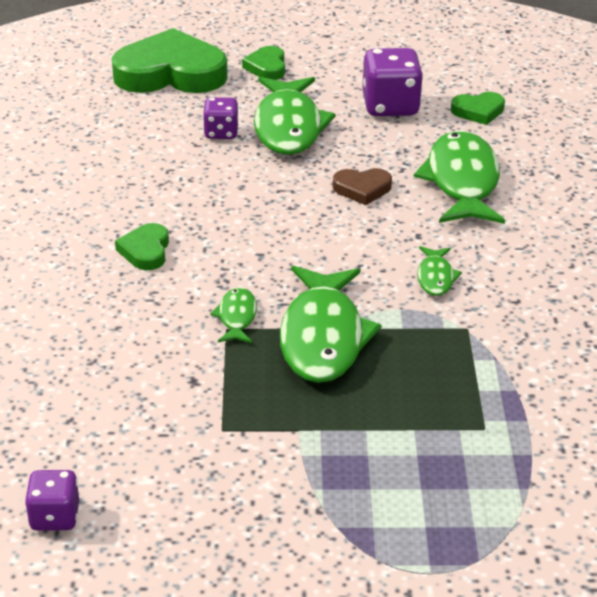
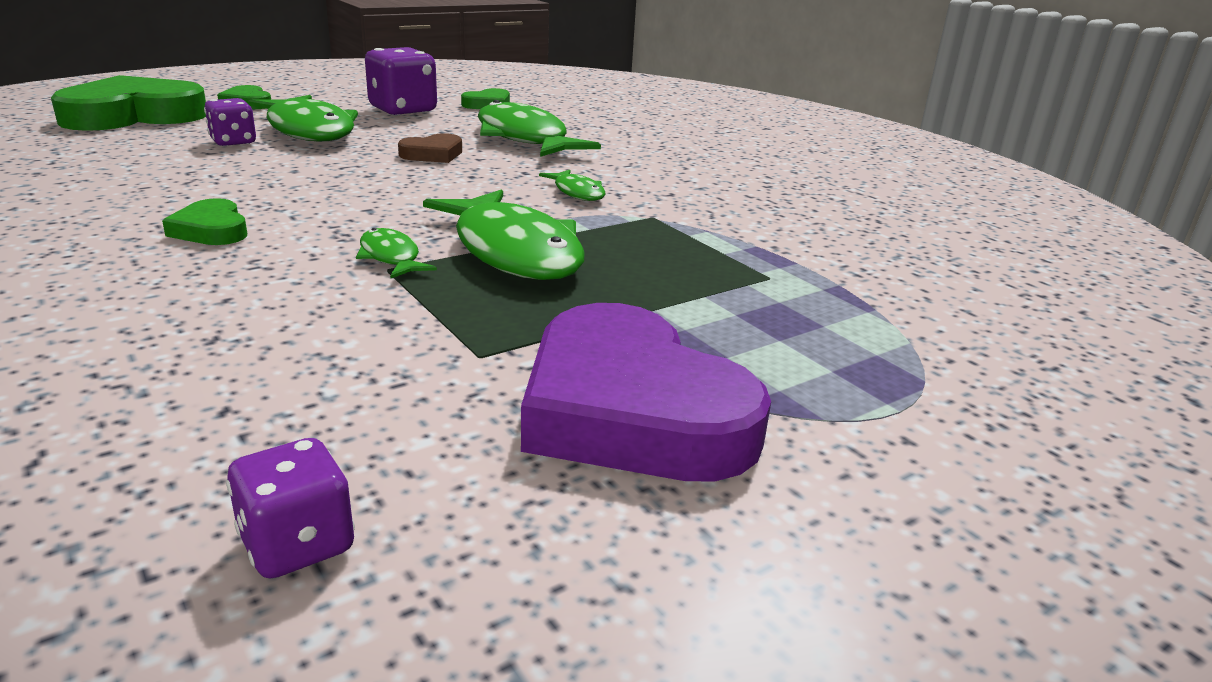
camera: 35 degrees left, 10 degrees down
(269, 505) = (631, 410): none -> purple heart

